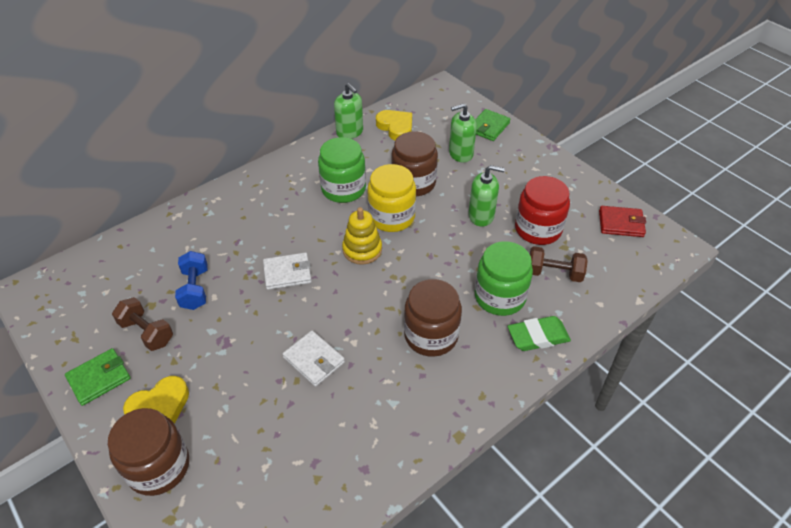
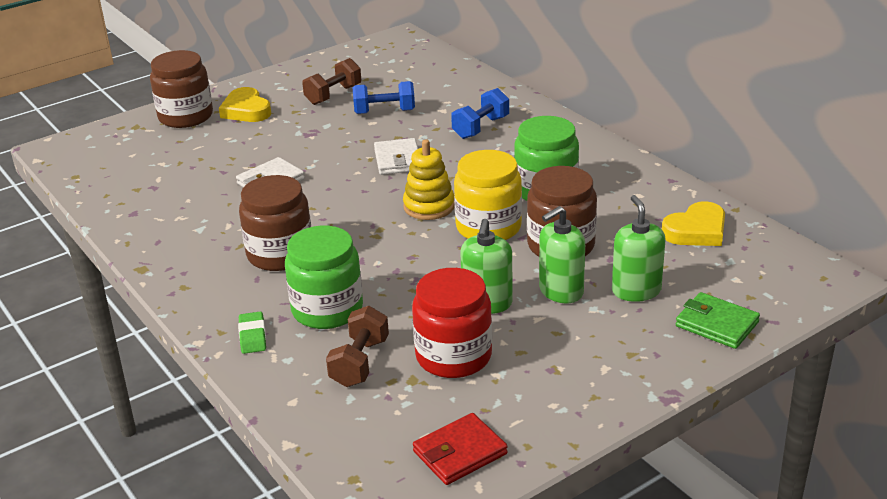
camera: 95 degrees right, 15 degrees down
(99, 378) = (287, 81): green wallet -> none
(241, 224) = (481, 127): none -> blue dumbbell
(350, 132) = (675, 192): green soap dispenser -> green soap dispenser (560, 291)
(538, 336) = (252, 336): green eraser -> green eraser, size x0.65
(621, 223) = (460, 453): red wallet -> red wallet turned 45 degrees clockwise

